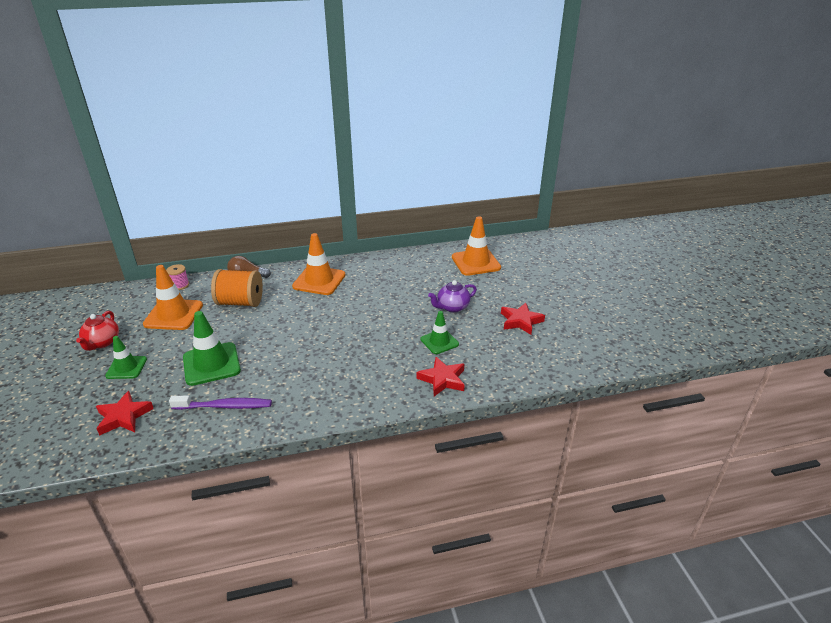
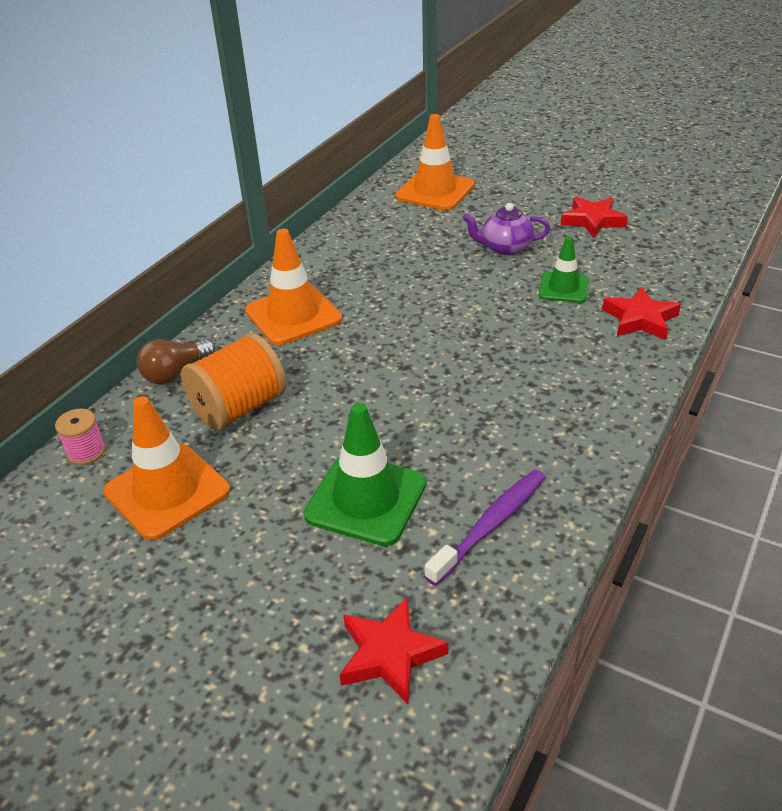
camera: 45 degrees left, 5 degrees up
(102, 342) = (126, 611): red teapot -> none
(126, 367) = (249, 604): green traffic cone -> none
(452, 307) = (505, 248): purple teapot -> purple teapot turned 75 degrees clockwise

